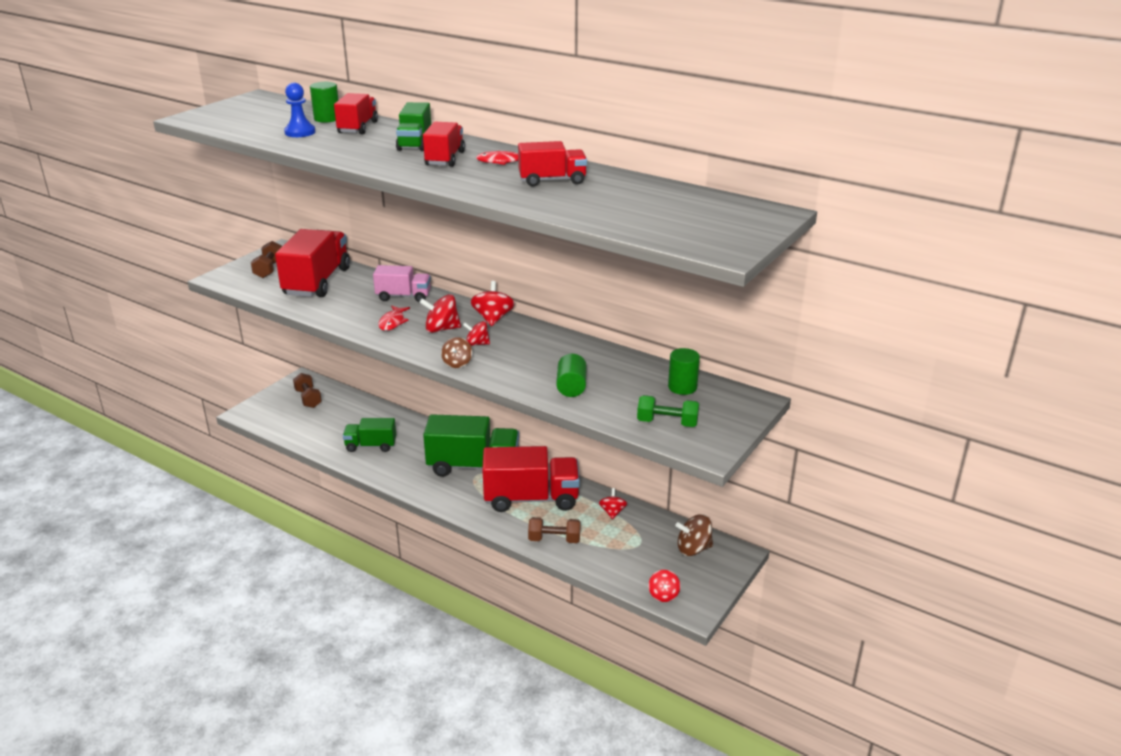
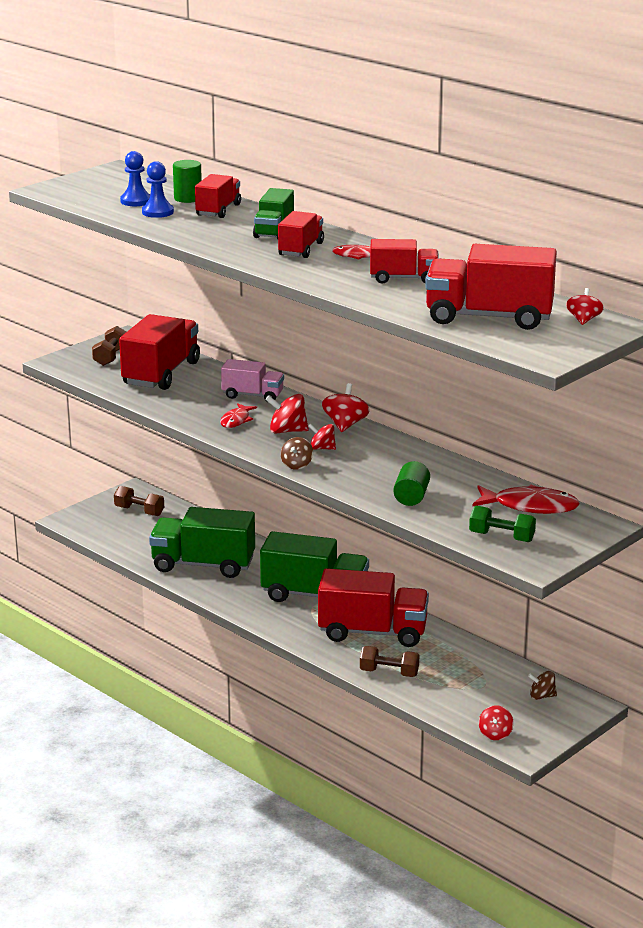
camera: 10 degrees right, 5 degrees down
(277, 123) = (136, 201): none -> blue pawn
(308, 398) = (139, 511): brown dumbbell -> brown dumbbell turned 45 degrees counterclockwise
(371, 445) = (203, 565): green truck -> green truck, size x1.75
(612, 512) = (461, 654): red spinning top -> red spinning top (583, 320)
(650, 213) = (489, 317): none -> red truck
(682, 387) = (530, 506): green cylinder -> red fish
(693, 549) = (542, 696): brown spinning top -> brown spinning top, size x0.66

